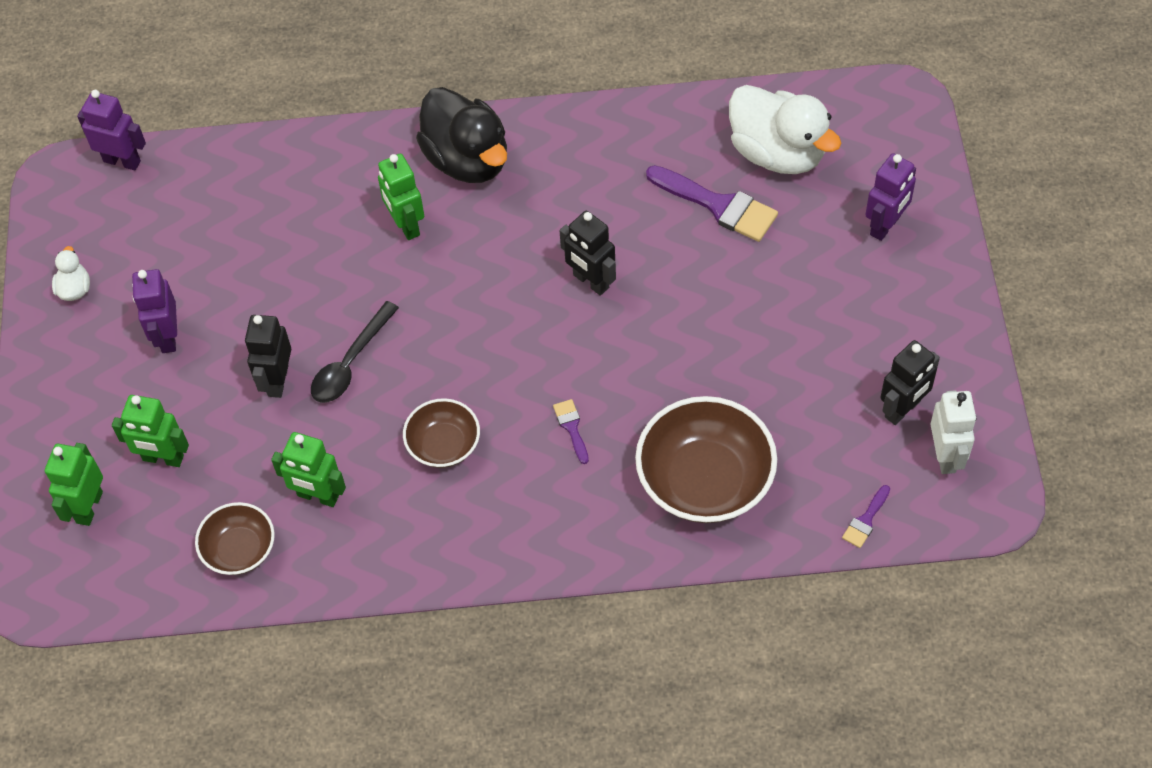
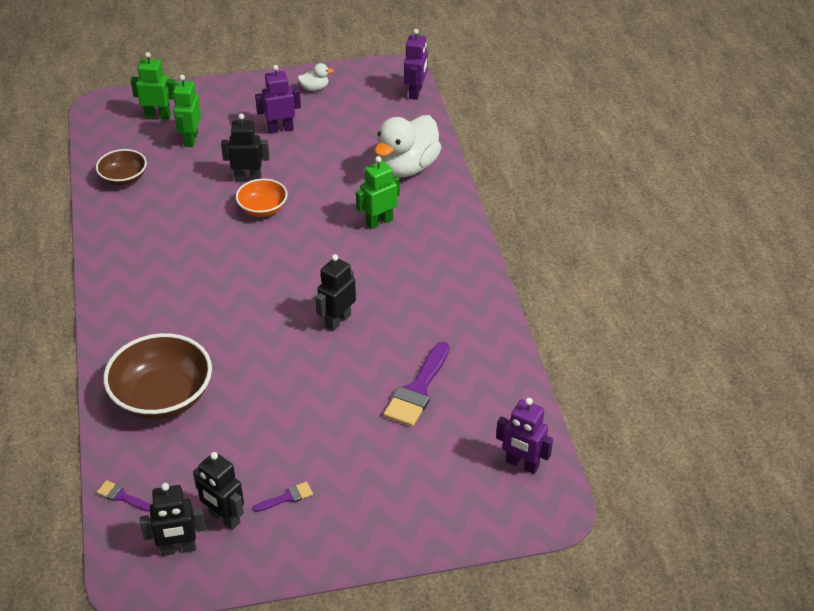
camera: 80 degrees right, 15 degrees down
(318, 496) = (160, 206): green robot -> none
(350, 362) = (263, 209): black spoon -> orange bowl
(443, 445) = (197, 258): brown bowl -> none
(467, 160) = (441, 246): black duck -> none
(571, 427) = (210, 321): purple brush -> purple brush (287, 497)
(777, 153) = (477, 424): white duck -> white duck (407, 167)
(885, 226) = (410, 501): purple robot -> purple robot (522, 464)
(945, 456) = (178, 549): white robot -> black robot

